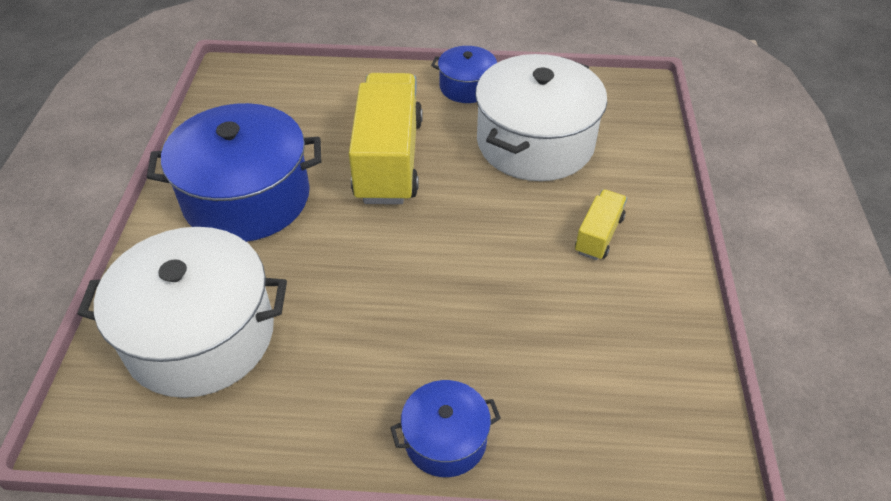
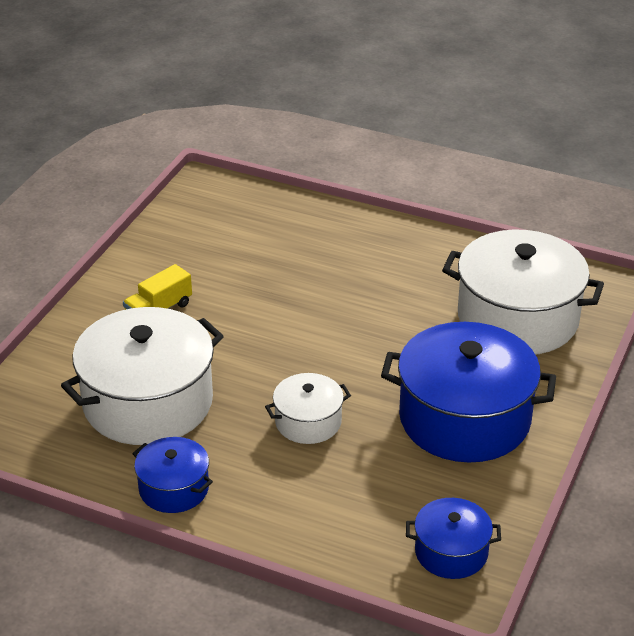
camera: 160 degrees left, 10 degrees down
(389, 160) = (308, 422): yellow truck -> white pot
(445, 439) = (356, 227): blue pot -> blue pot (451, 552)

